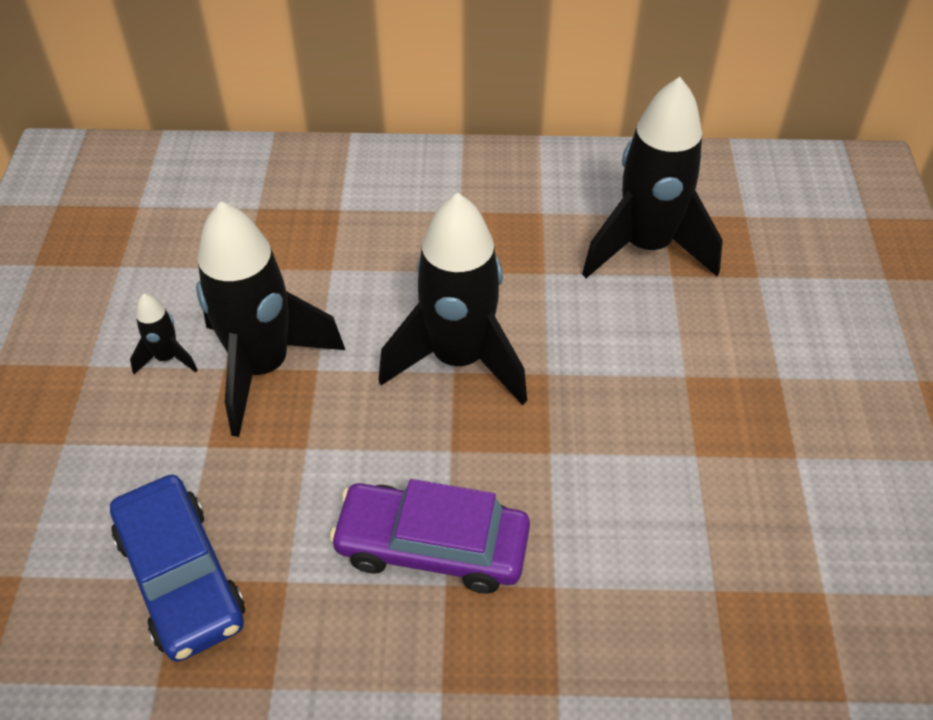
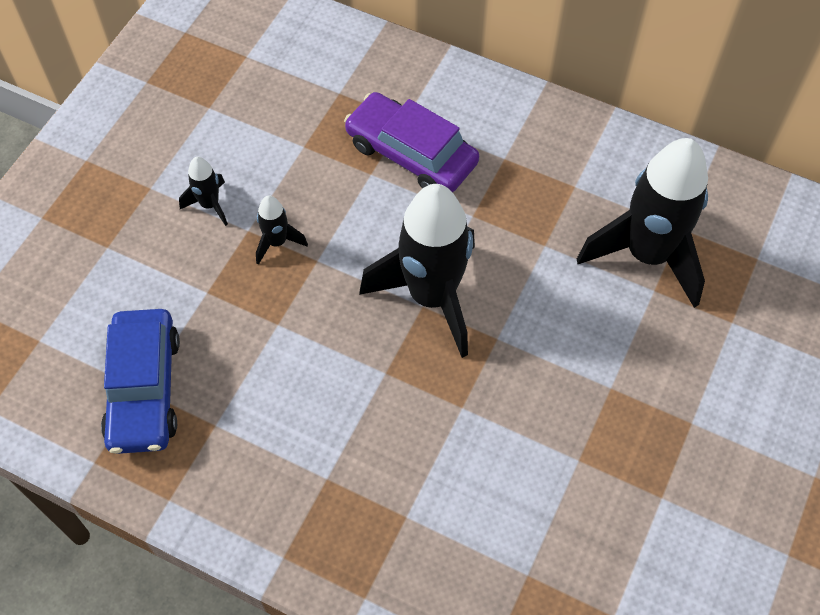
camera: 25 degrees right, 10 degrees up
(263, 368) = (277, 242): black rocket -> black rocket, size x0.43
(432, 546) = (332, 444): purple car -> purple car (411, 153)

